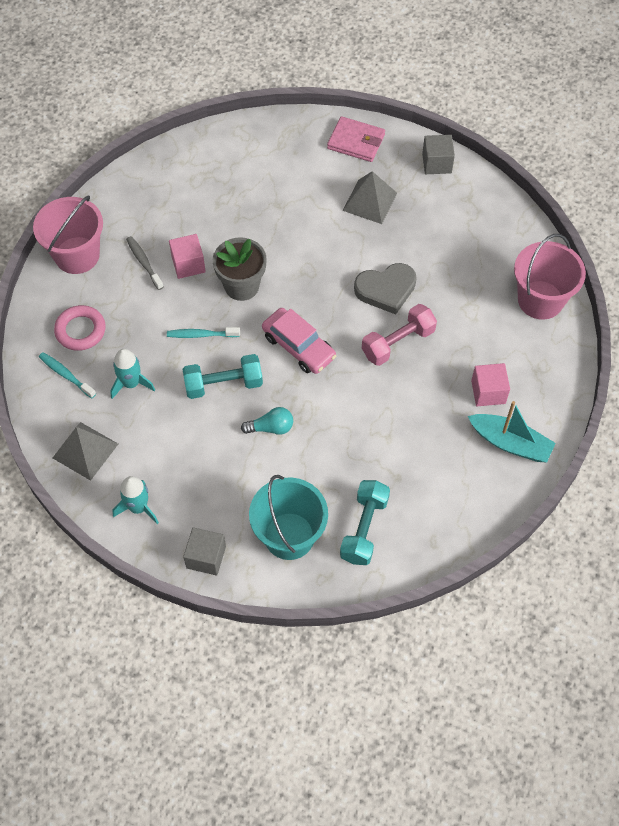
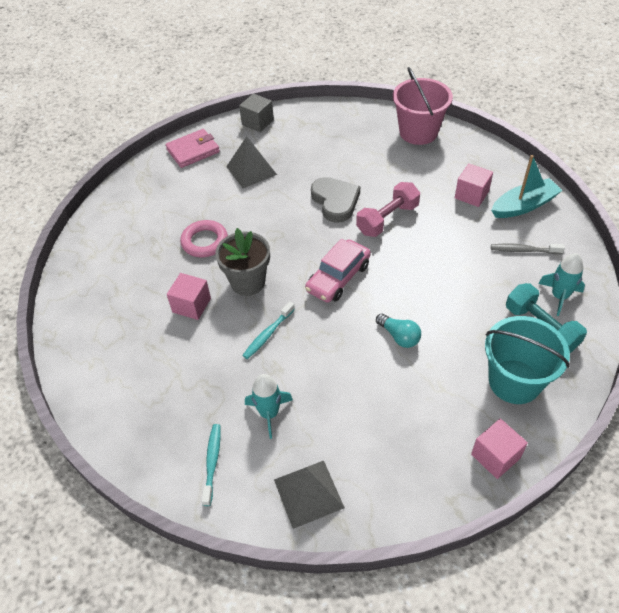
camera: 50 degrees left, 10 degrees down
(66, 375) = (212, 462): turquoise toothbrush -> turquoise toothbrush turned 105 degrees clockwise
(77, 255) = (97, 380): pink bucket -> none
(80, 330) = (177, 422): pink ring -> pink ring (204, 242)
(138, 507) = (405, 482): turquoise rocket -> turquoise rocket (559, 296)
(144, 262) = (157, 334): grey toothbrush -> grey toothbrush (523, 250)
(206, 557) = (495, 456): grey cube -> pink cube
(223, 384) = (330, 345): turquoise dumbbell -> none
(271, 428) = (399, 336): turquoise light bulb -> turquoise light bulb turned 105 degrees clockwise
(298, 346) = (338, 277): pink car -> pink car turned 135 degrees clockwise
(386, 289) = (335, 201): grey heart -> grey heart turned 45 degrees counterclockwise
(398, 343) = (387, 219): pink dumbbell -> pink dumbbell turned 45 degrees clockwise

